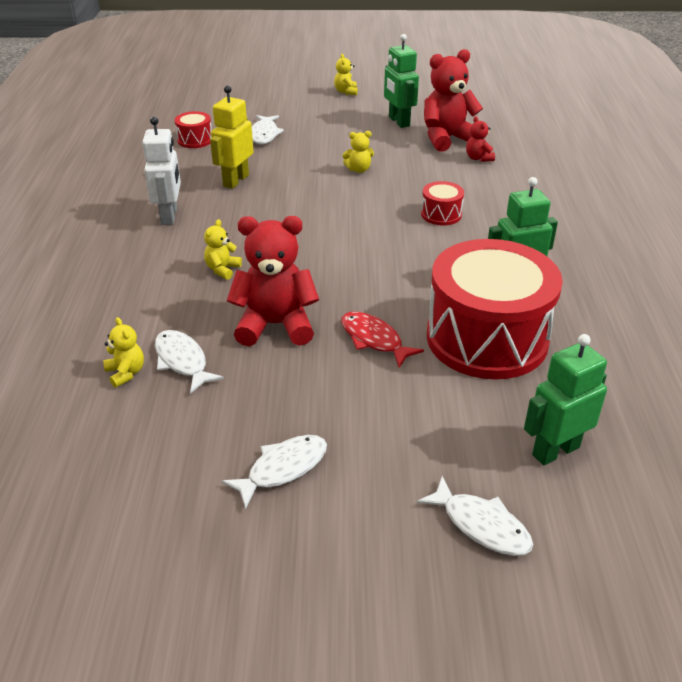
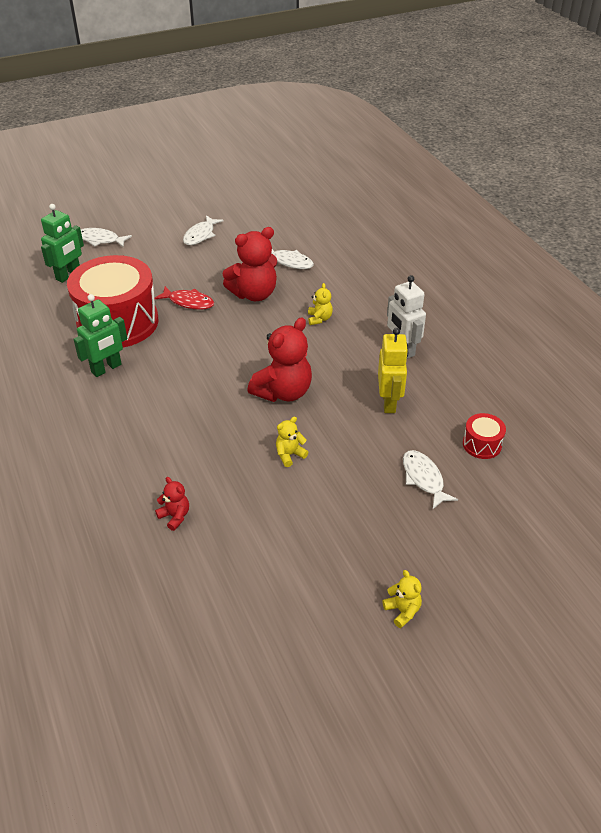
camera: 155 degrees right, 5 degrees up
(126, 373) = (313, 249): yellow teddy bear -> none
(398, 122) = (294, 559): green robot -> none
(441, 214) = (185, 420): red drum -> none
(447, 138) = (222, 543): red teddy bear -> red teddy bear (283, 392)

